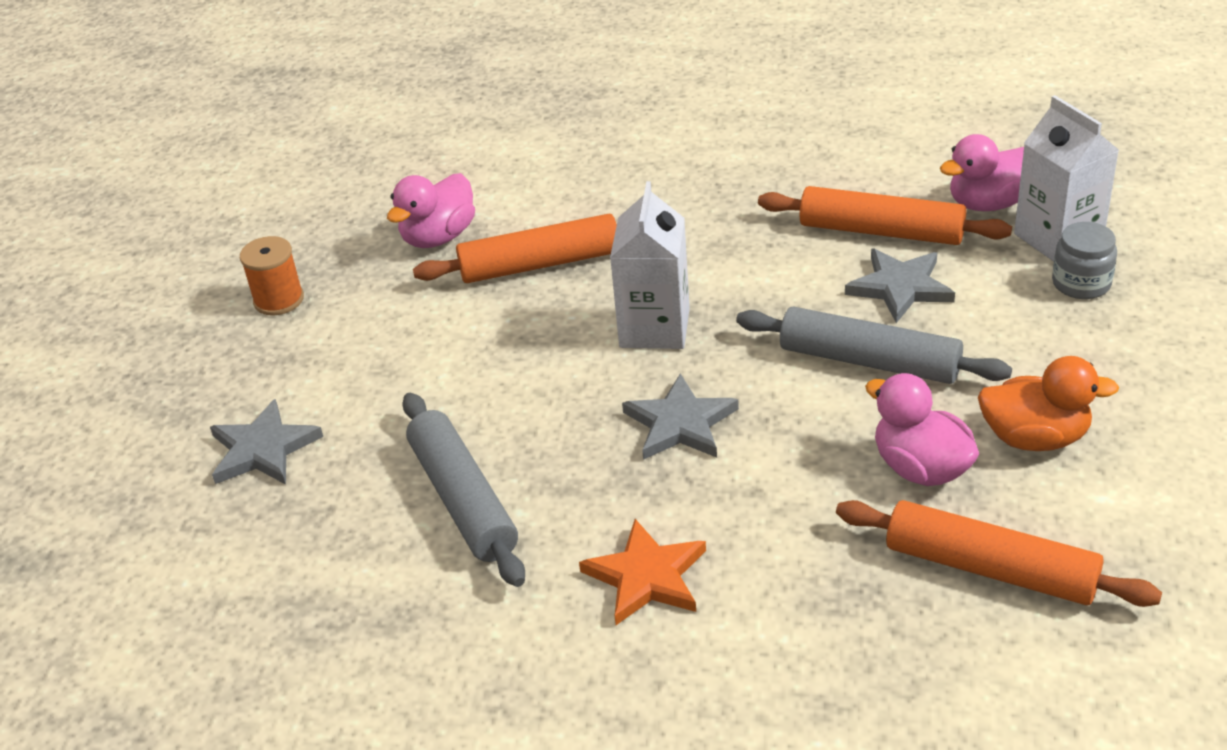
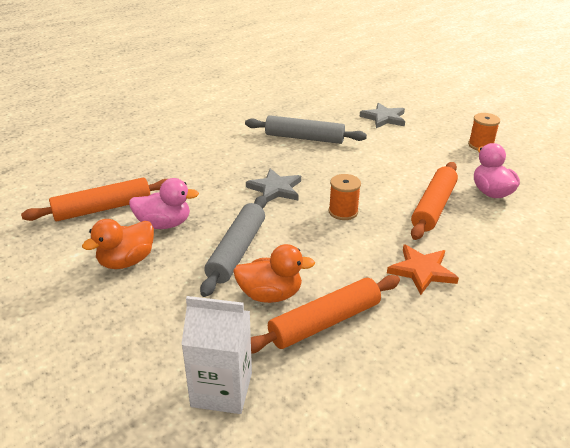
camera: 125 degrees right, 5 degrees down
(646, 577) = (218, 151): orange star -> orange star (422, 271)
(654, 328) = (343, 212): white carton -> orange spool
(869, 361) = (237, 251): grey rolling pin -> grey rolling pin turned 45 degrees counterclockwise
(900, 287) = (270, 294): grey star -> orange duck
(989, 203) = (293, 389): pink duck -> none
(1081, 283) = (176, 362): grey jar -> none

